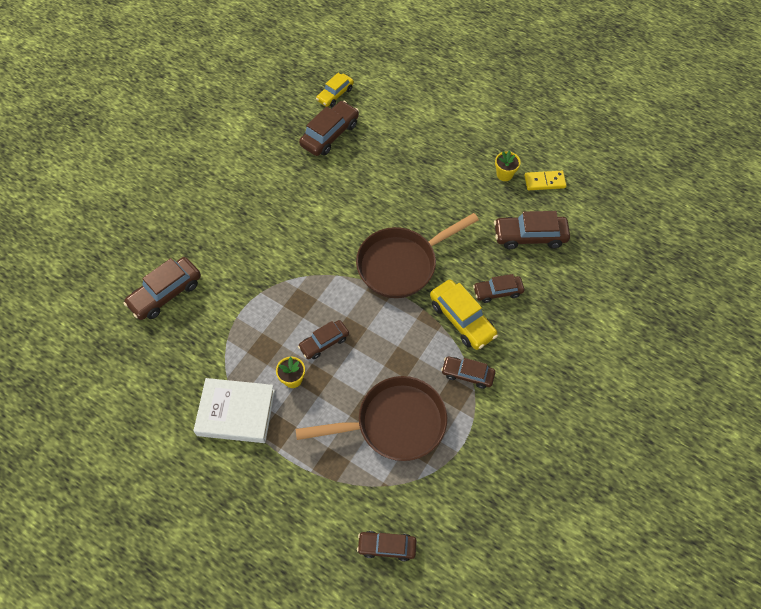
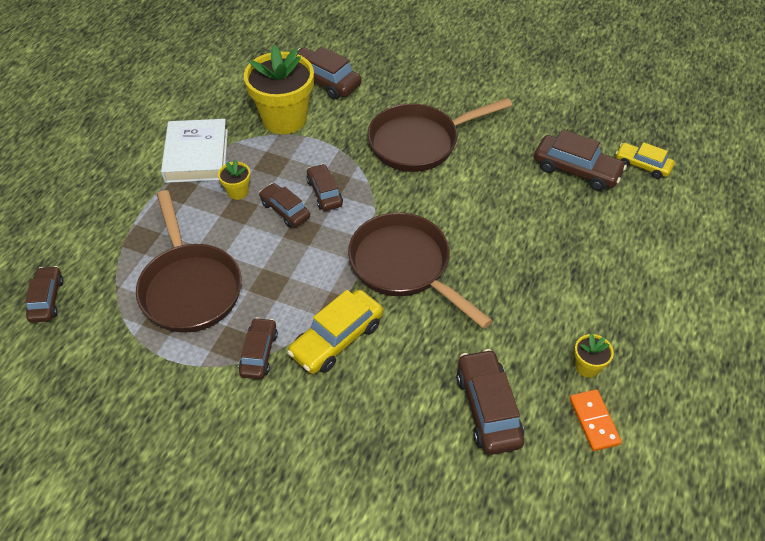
camera: 80 degrees right, 10 degrees down
(208, 332) = (284, 119): none -> yellow flower pot
(270, 231) = (419, 142): none -> brown pan
(497, 292) = (386, 375): brown car -> brown car (324, 193)
(544, 182) = (594, 421): yellow domino -> orange domino

